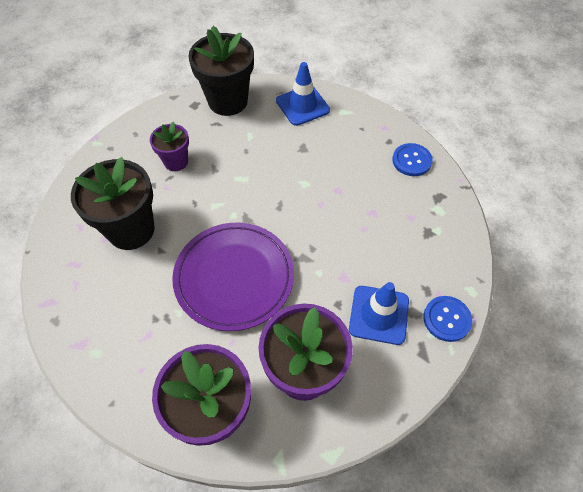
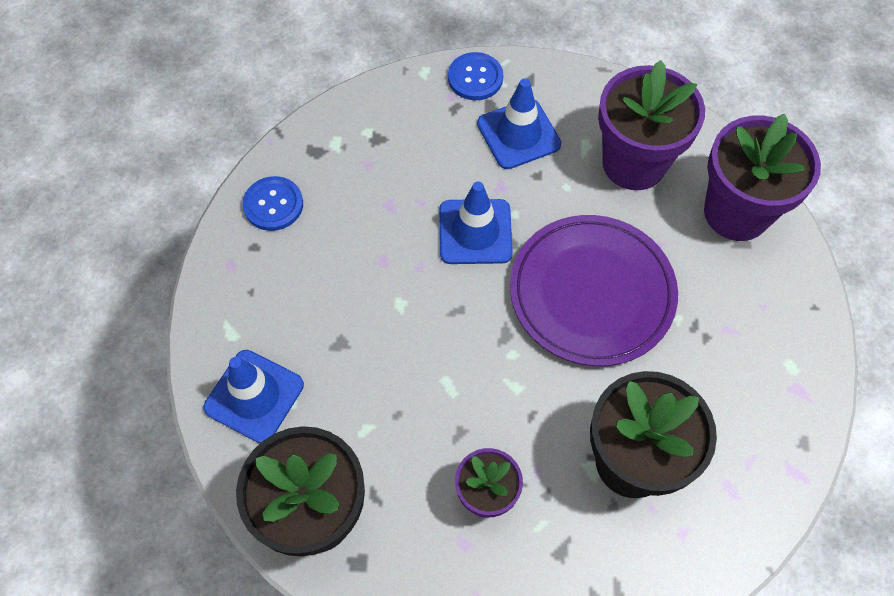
camera: 125 degrees left, 5 degrees up
(322, 243) = (475, 232): none -> blue traffic cone

